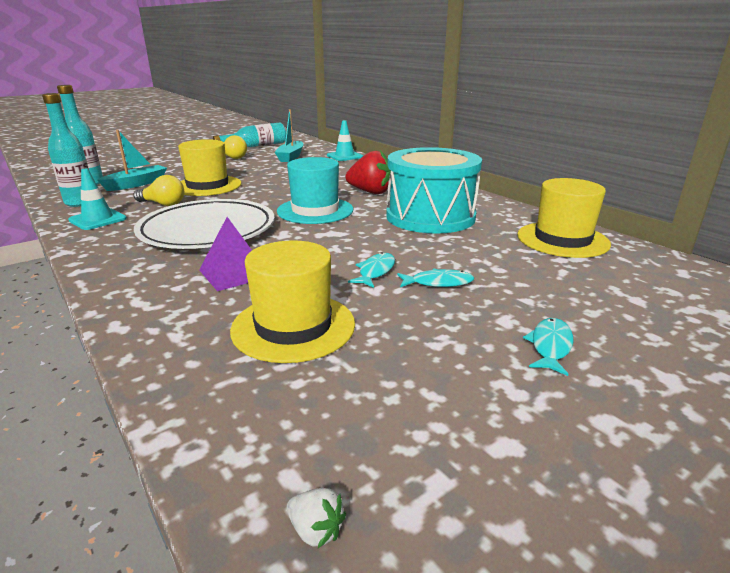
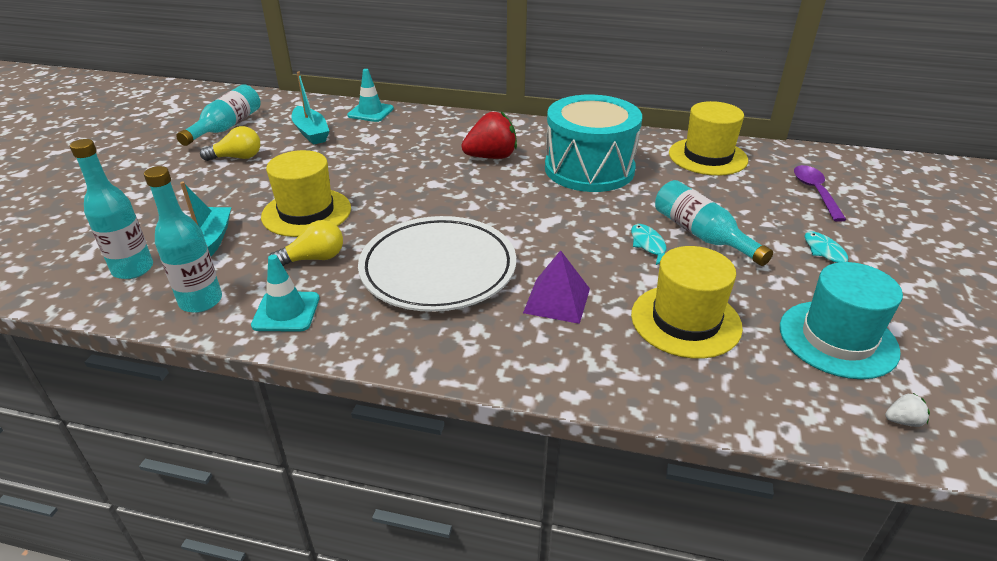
camera: 40 degrees left, 10 degrees up
(315, 210) = (486, 201): turquoise hat -> turquoise hat (838, 339)
(438, 283) = (702, 235): turquoise fish -> turquoise bottle
(643, 298) = (815, 192): none -> purple spoon

